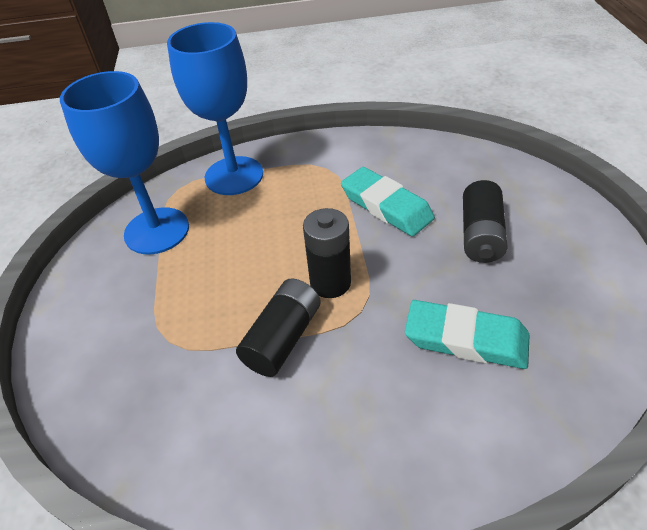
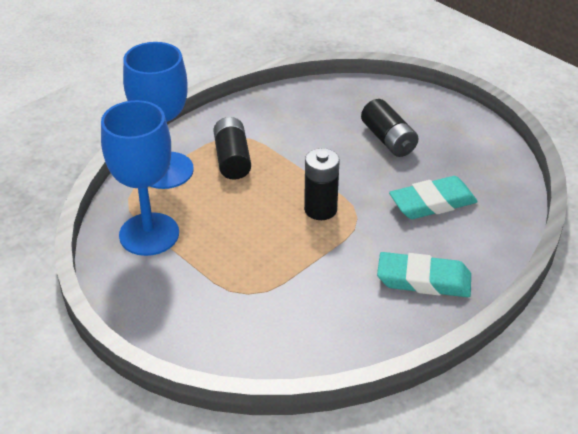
camera: 40 degrees left, 5 degrees down
(283, 338) = (323, 254): black battery -> black battery (232, 159)
(386, 206) = (309, 146): turquoise eraser -> turquoise eraser (423, 280)

